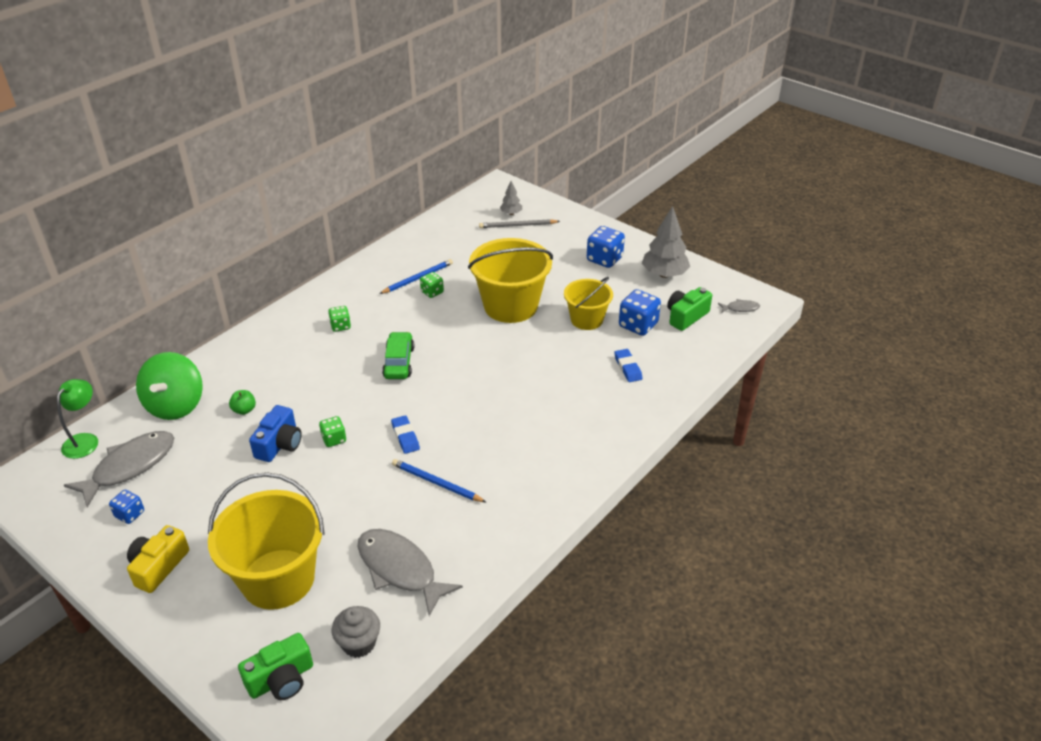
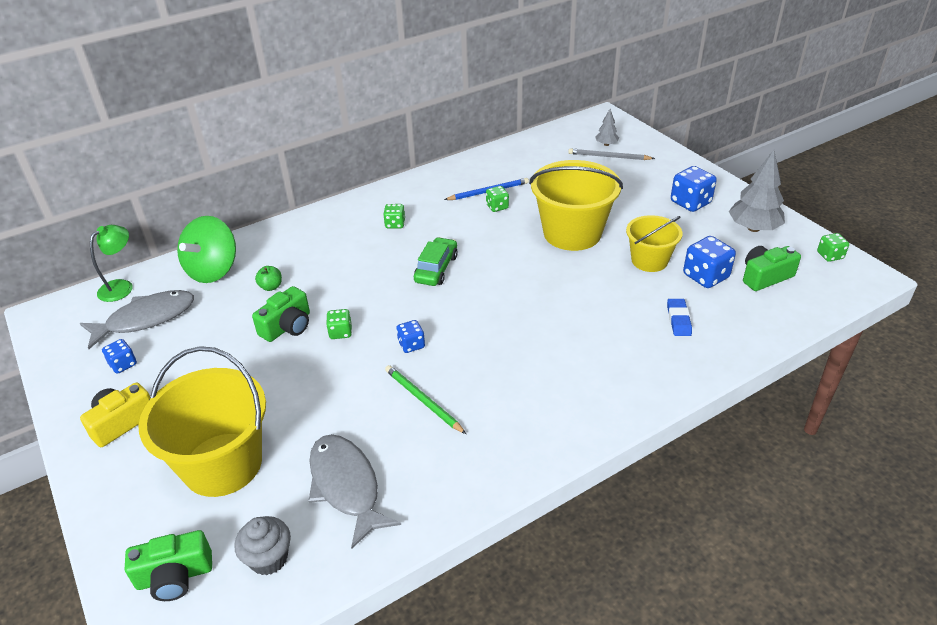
camera: 20 degrees right, 0 degrees up
(279, 444) = (287, 326): blue camera -> green camera
(405, 437) = (411, 345): blue eraser -> blue dice
(436, 483) = (423, 400): blue pencil -> green pencil
(732, 288) = (830, 255): none -> green dice
(740, 308) = (834, 279): grey fish -> none

